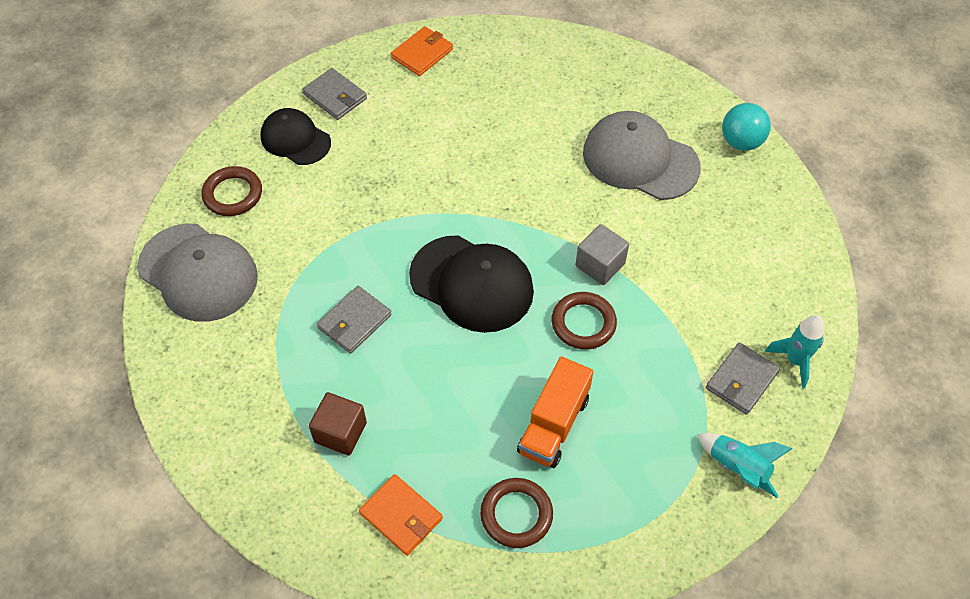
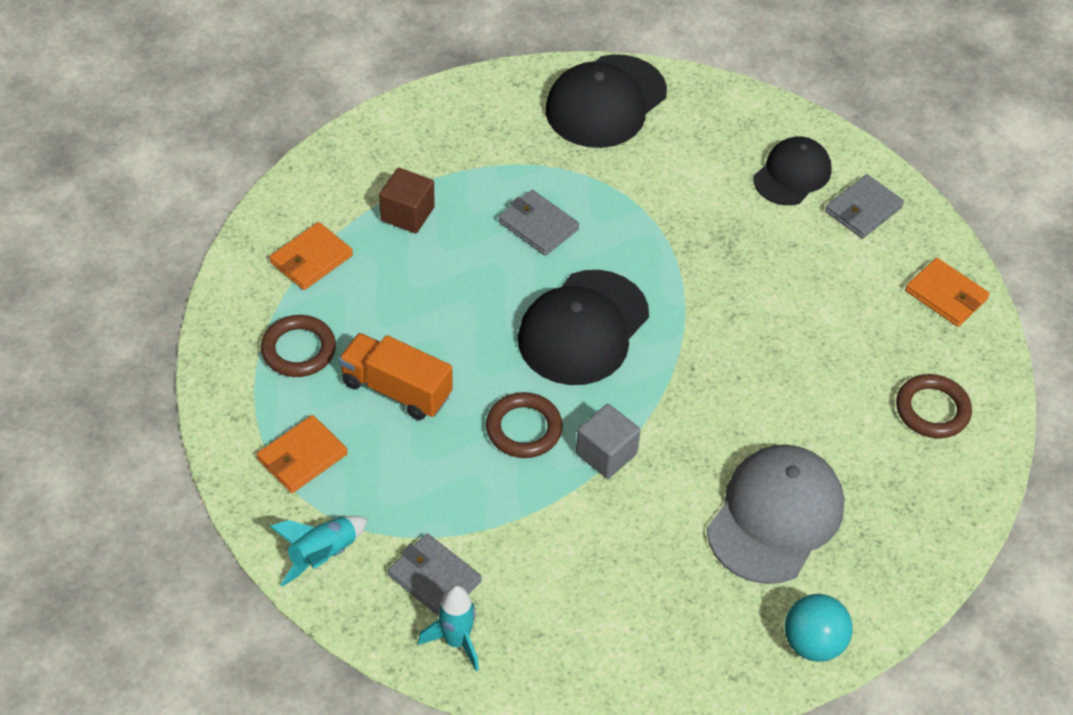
camera: 90 degrees right, 5 degrees down
(198, 272) = (605, 102): grey cap -> black cap
(233, 194) = (709, 124): brown ring -> brown ring (932, 410)
(639, 497) = (302, 457): none -> orange wallet

